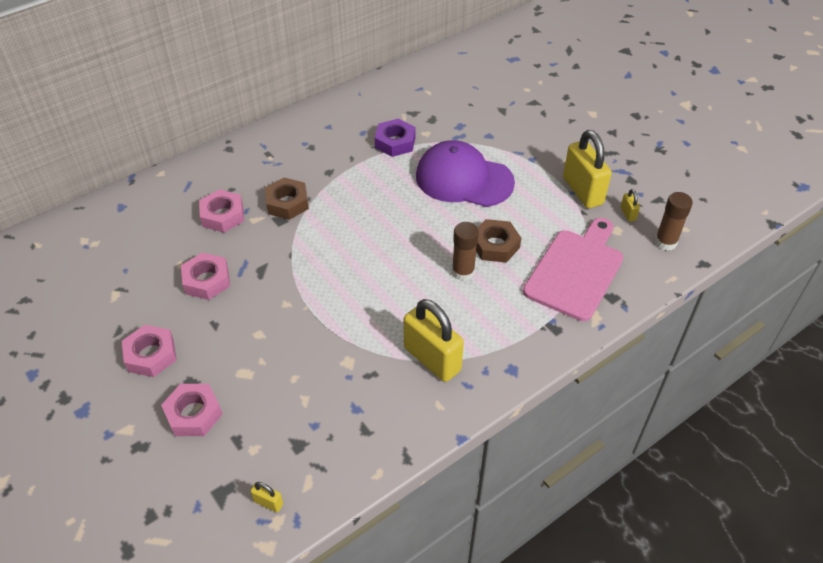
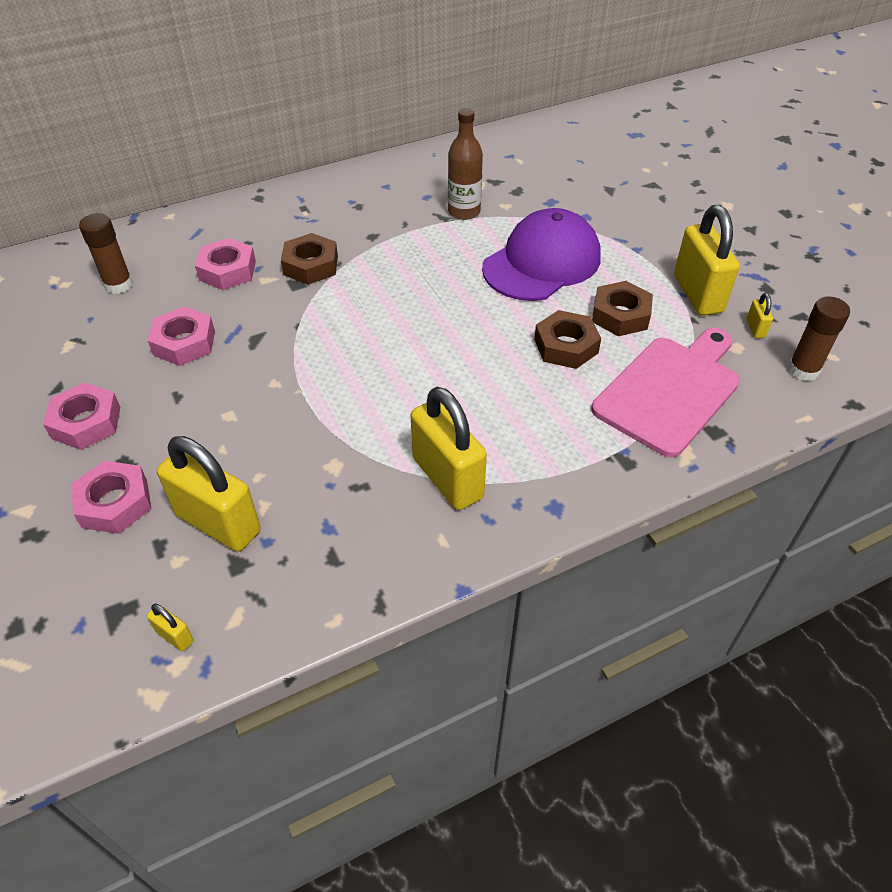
camera: 10 degrees right, 0 degrees up
(275, 417) = (218, 523): none -> yellow padlock
(395, 142) = (464, 211): purple nut -> brown bottle
(463, 272) = (515, 373): brown glue stick -> brown glue stick (118, 285)
(464, 179) = (542, 262): purple cap -> purple cap turned 105 degrees clockwise
(530, 215) = (620, 315): none -> brown nut

